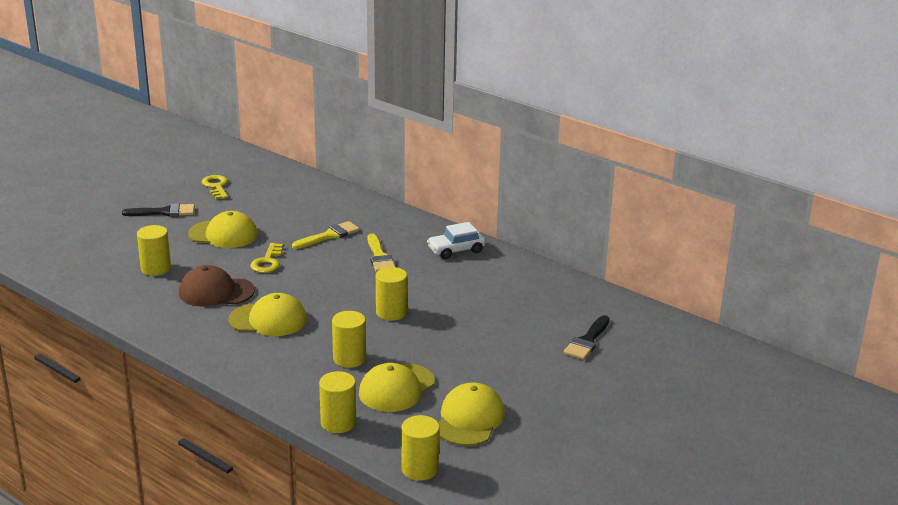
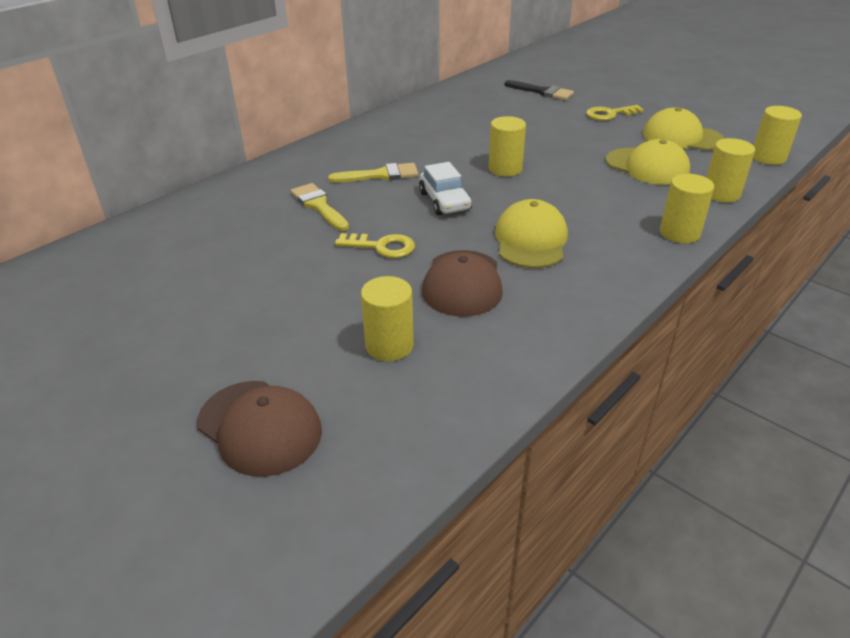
camera: 85 degrees left, 10 degrees up
(100, 238) = (260, 427): none -> brown cap
(164, 212) = (185, 355): black brush -> none
(216, 186) = (113, 305): yellow key -> yellow key (609, 114)
(223, 234) = (290, 287): yellow cap -> none
(349, 359) = (602, 190): yellow cylinder -> yellow cylinder (679, 233)
(456, 250) = (373, 136): white car -> white car (444, 201)

